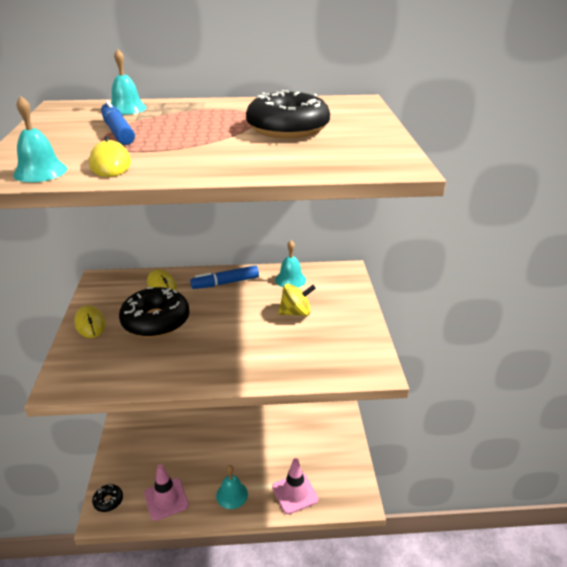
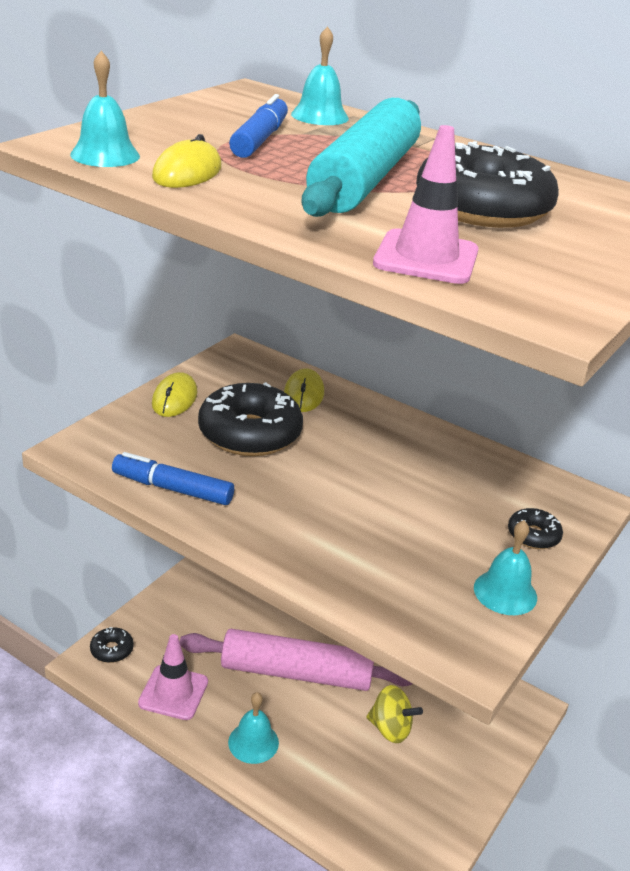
camera: 35 degrees right, 0 degrees up
(209, 134) = (364, 179): none -> turquoise rolling pin
(222, 445) = (296, 673): none -> pink rolling pin
(225, 283) = (388, 431): blue marker -> blue marker (173, 489)
(290, 279) = (485, 471): turquoise bell -> turquoise bell (505, 592)
(295, 493) = (335, 799): pink traffic cone -> pink traffic cone (426, 258)
(296, 312) = (441, 518): yellow spinning top -> yellow spinning top (390, 729)
(341, 299) = (533, 535): none -> black donut

